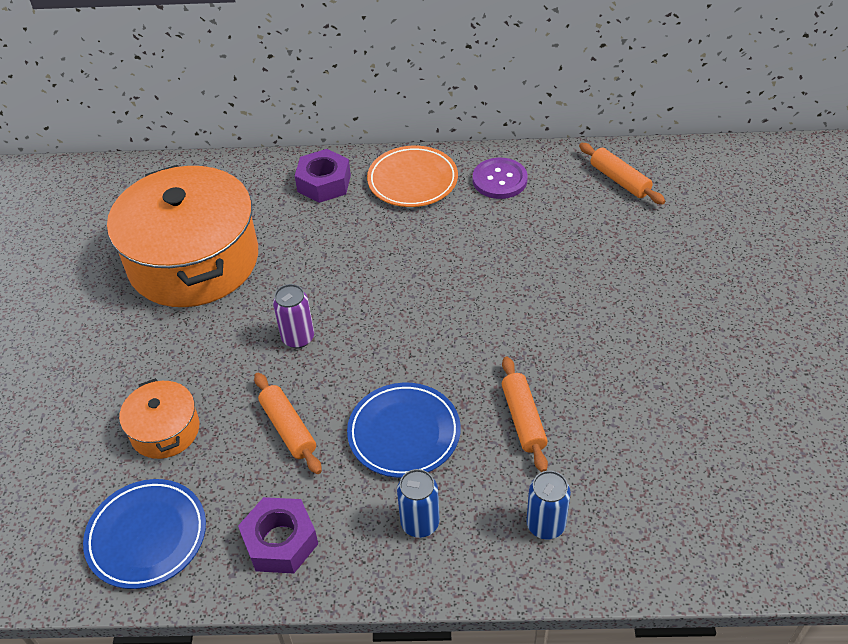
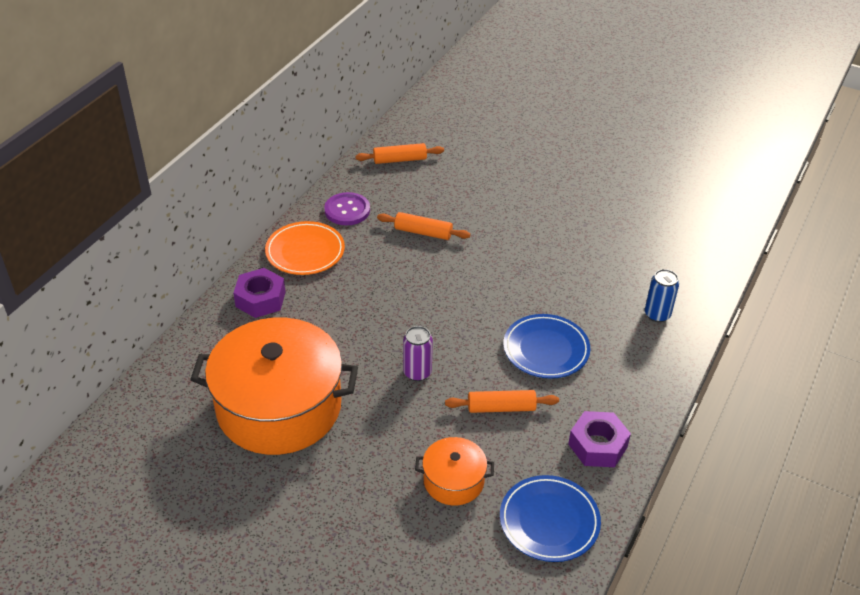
camera: 65 degrees left, 5 degrees down
(420, 523) = (623, 370): blue can -> none
(523, 419) = (571, 290): orange rolling pin -> orange rolling pin (423, 232)

